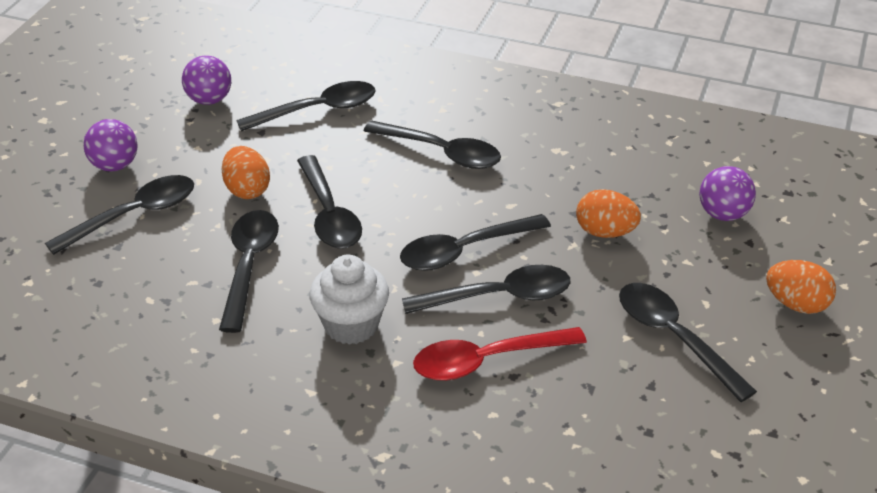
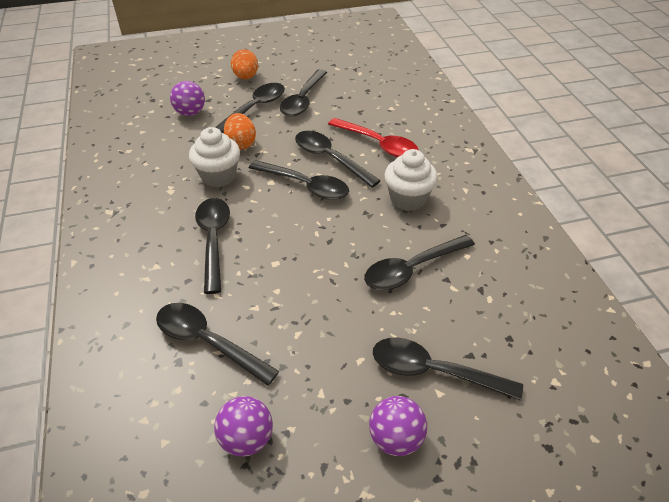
camera: 125 degrees left, 5 degrees up
(247, 190) = (343, 320): orange egg -> none
(329, 214) = (328, 260): black spoon -> black spoon (255, 108)
(550, 191) = (218, 176): none -> white cupcake

